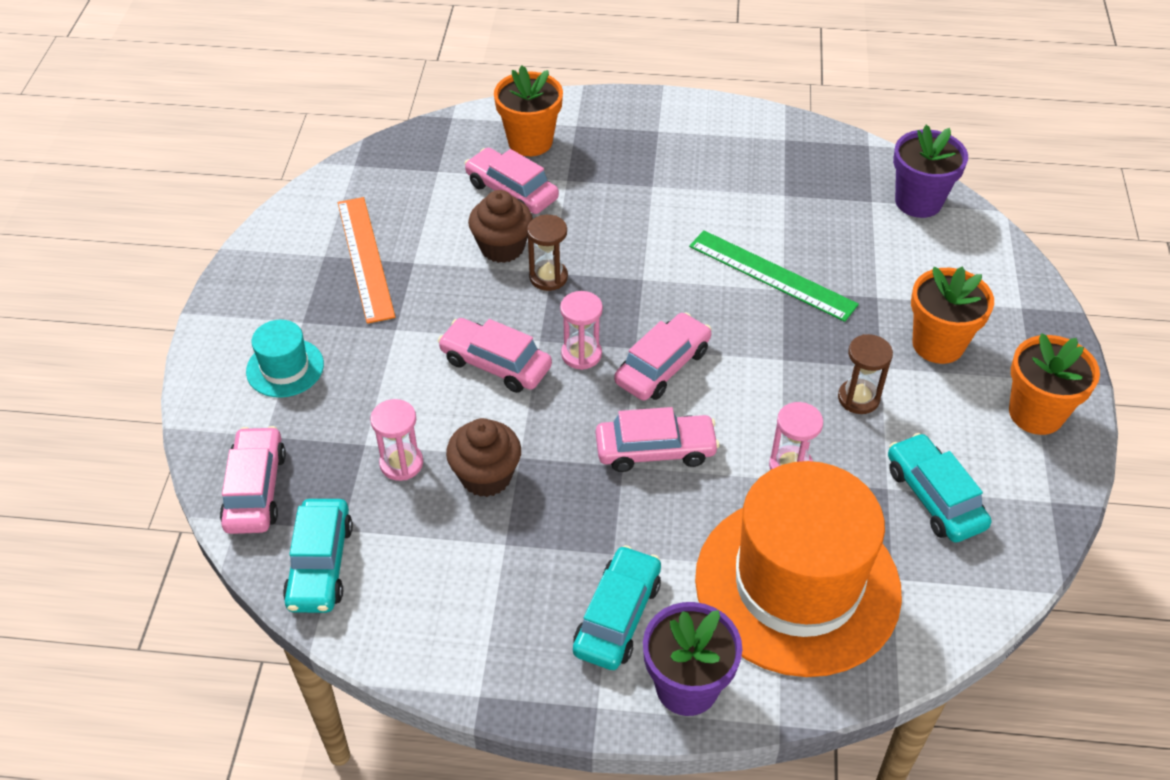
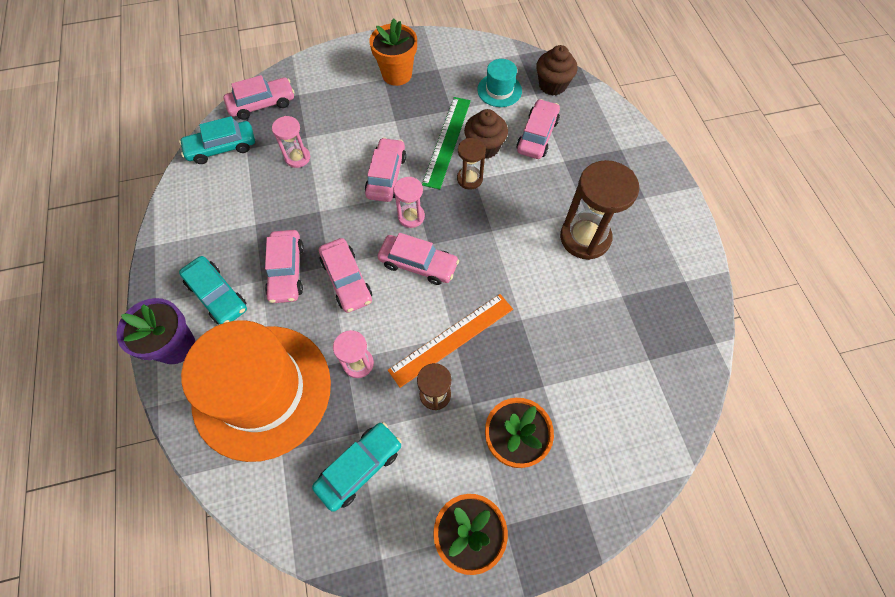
camera: 70 degrees right, 15 degrees up
(285, 368) = (347, 84): turquoise hat -> turquoise hat (499, 90)
(365, 258) = (444, 87): orange ruler -> orange ruler (451, 339)
(486, 476) = (300, 199): brown cupcake -> brown cupcake (552, 85)
(530, 142) = (589, 130): orange flower pot -> orange flower pot (397, 74)
(611, 518) = (286, 271): none -> pink car
(617, 616) = (217, 295): turquoise car -> turquoise car turned 45 degrees clockwise
(692, 199) = (585, 238): none -> brown hourglass
(772, 275) = (532, 308): green ruler -> green ruler (447, 141)
(918, 201) = (668, 396): purple flower pot -> none

